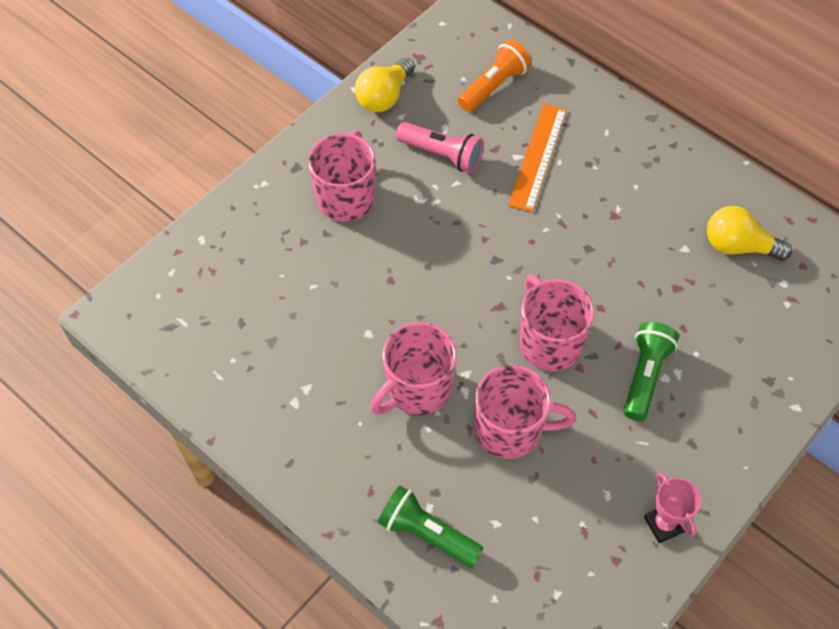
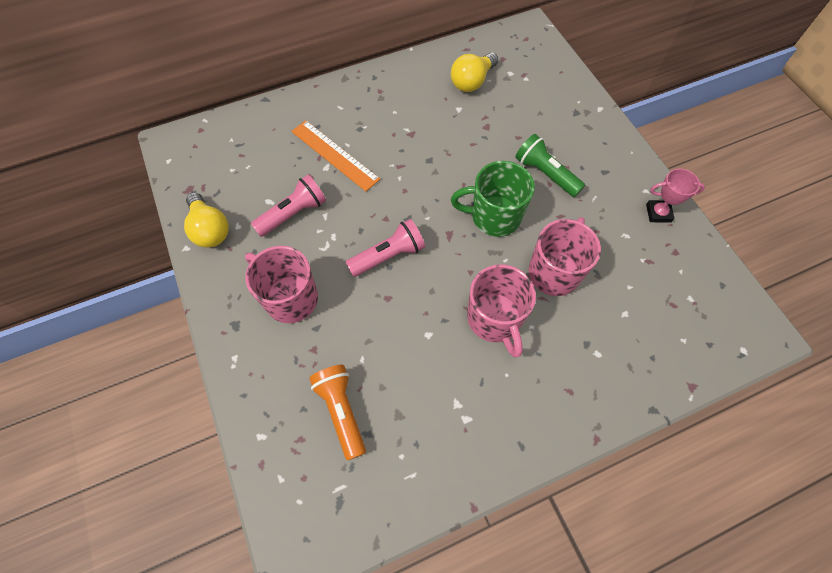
camera: 65 degrees left, 5 degrees up
(427, 533) = (619, 364): green flashlight -> none
(440, 260) = (388, 256): none -> pink flashlight
(494, 86) = (253, 153): orange flashlight -> orange flashlight (341, 411)
(549, 342) = (494, 217): pink mug -> green mug

